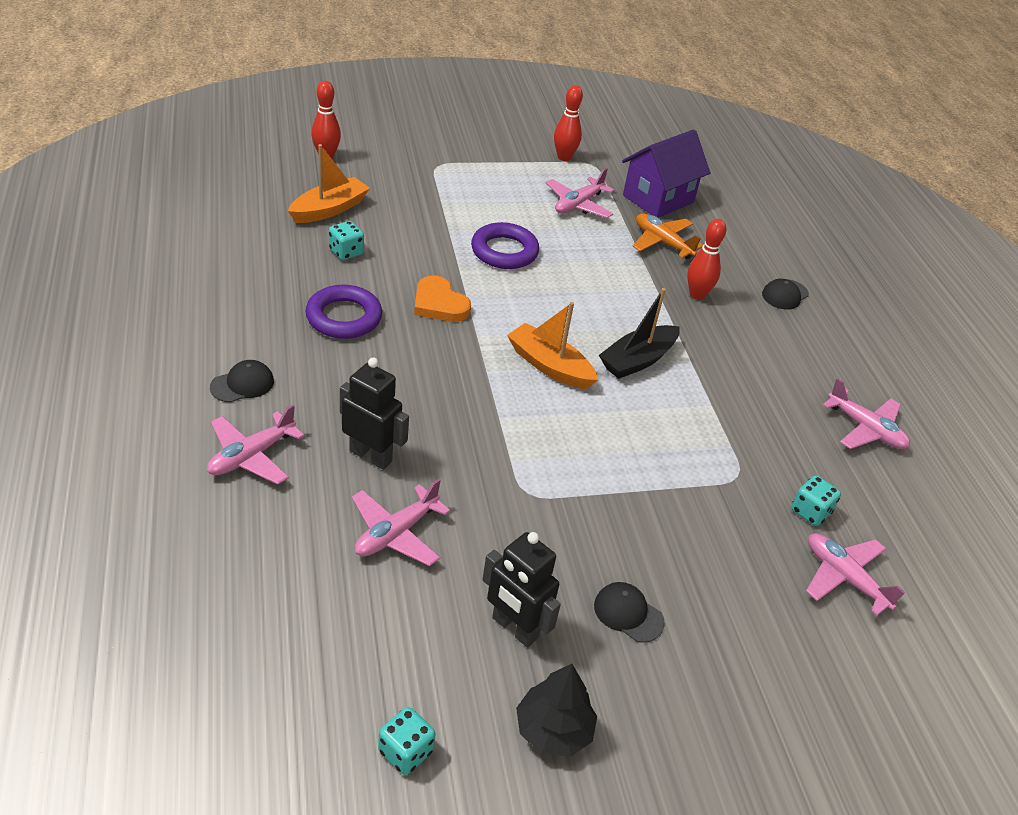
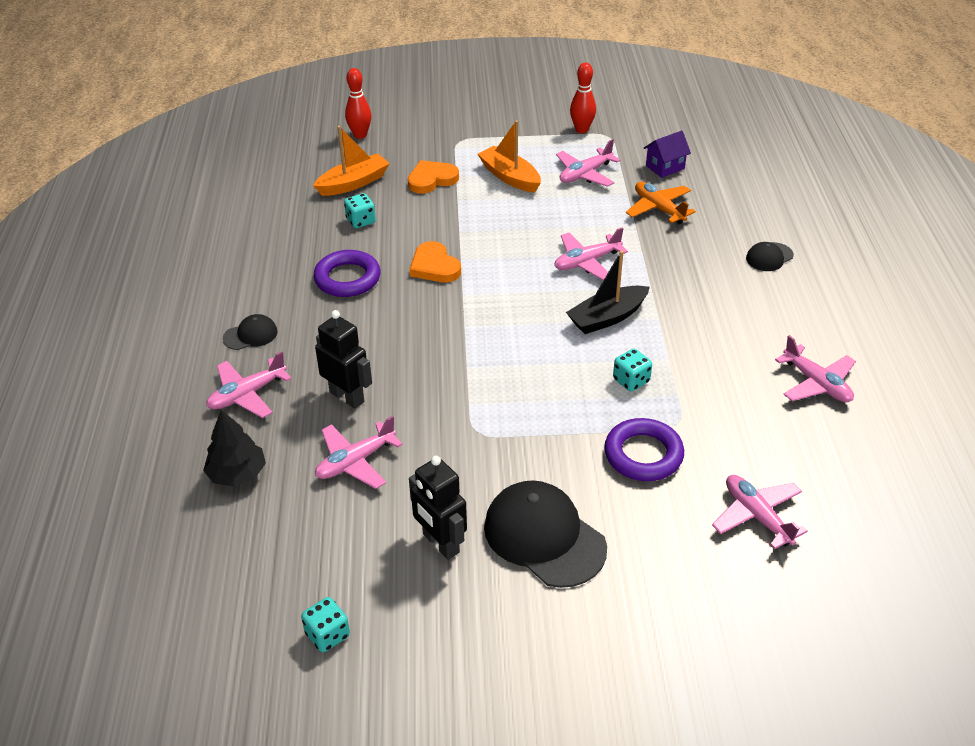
camera: 15 degrees right, 0 degrees up
(416, 207) = (431, 179): none -> orange heart
(504, 251) = (504, 219): purple ring -> purple ring (643, 454)
(549, 366) = (523, 322): orange boat -> orange boat (510, 177)
(553, 729) = (455, 627): black tree -> black tree (237, 474)
(602, 299) = (587, 262): none -> pink plane
(628, 613) = (544, 537): black cap -> black cap, size x2.03
(658, 199) = (665, 167): purple house -> purple house, size x0.56
(697, 295) = (680, 257): red bowling pin -> none
(810, 512) = (739, 457): turquoise dice -> turquoise dice (631, 381)

